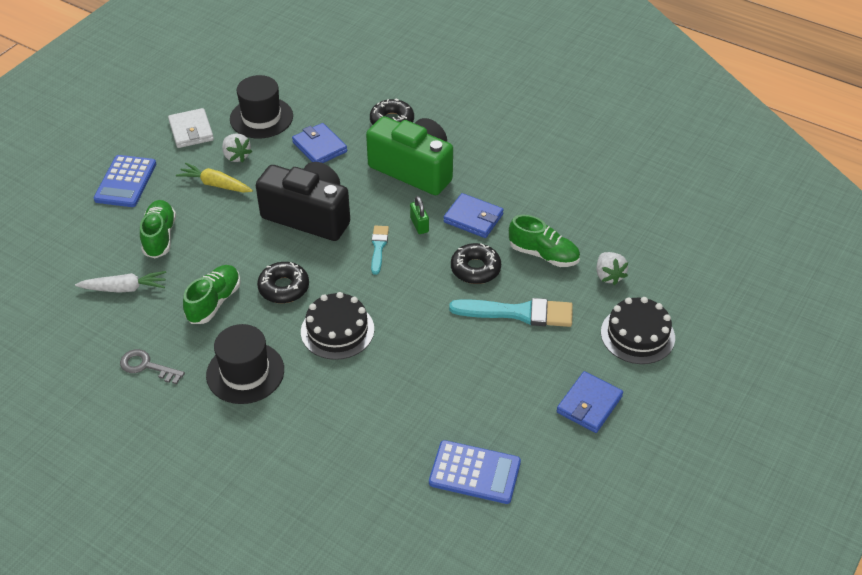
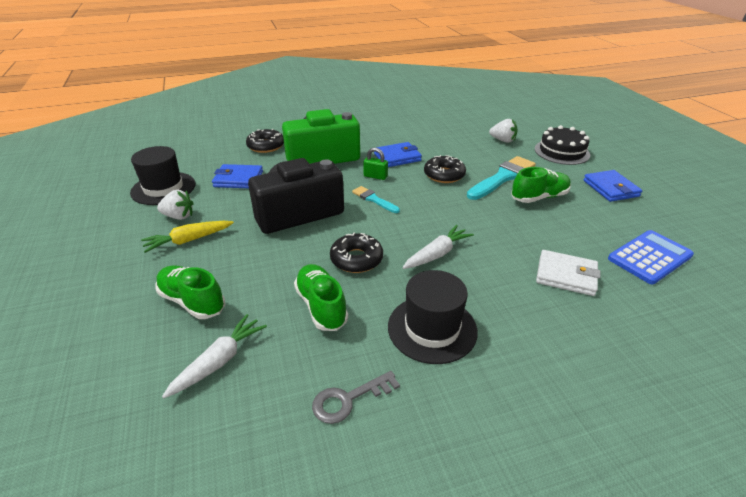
camera: 50 degrees left, 10 degrees down
(125, 182) = (90, 289): blue calculator -> none
(191, 131) = (108, 225): white wallet -> white wallet (566, 275)
(337, 330) = (437, 254): black cake -> white carrot
(543, 254) = (460, 150): green shoe -> green shoe (539, 197)

